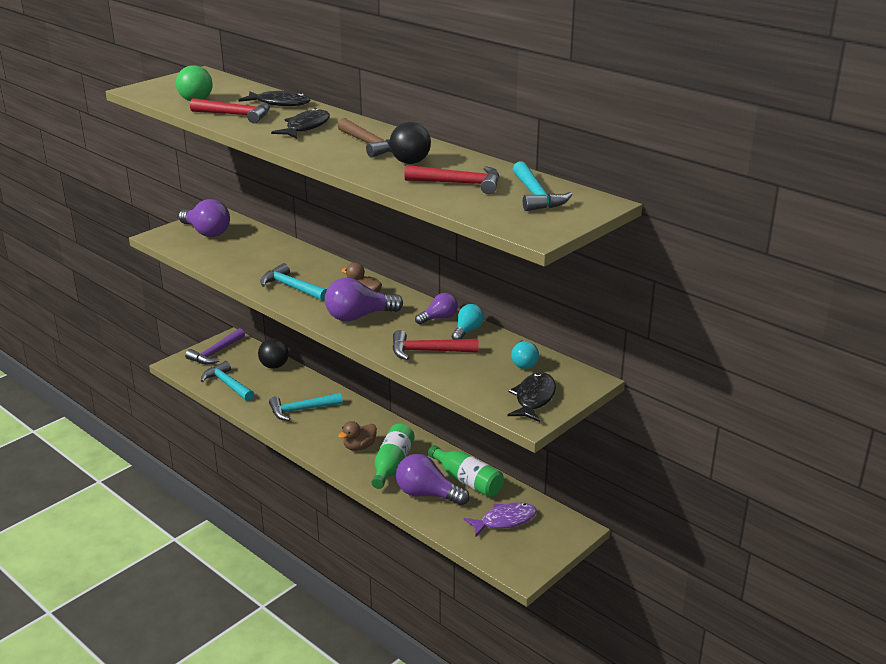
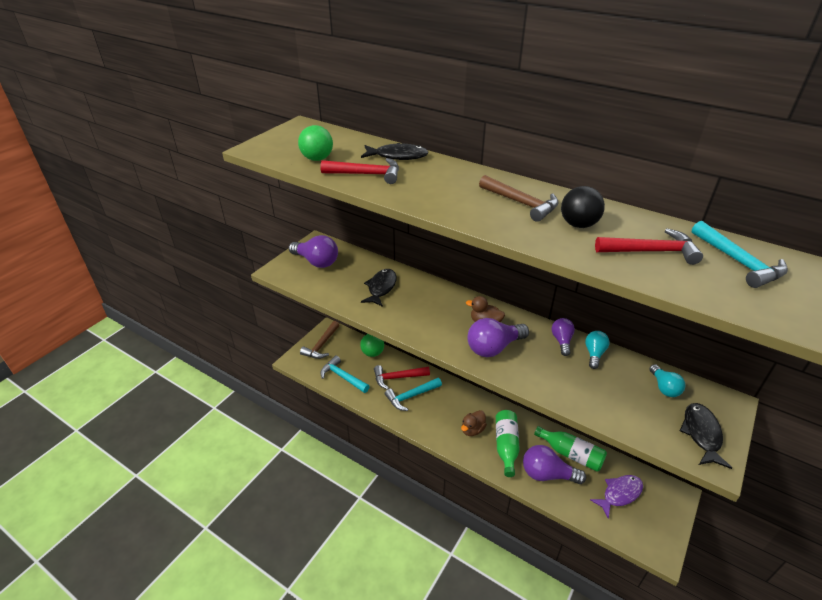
camera: 10 degrees left, 10 degrees up
(215, 353) = (321, 345): purple hammer -> brown hammer
(274, 366) = (372, 353): black ball -> green ball
(292, 287) = (419, 319): turquoise hammer -> none
(305, 127) = (443, 185): black fish -> black fish (381, 288)
(428, 351) = (576, 384): red hammer -> red hammer (398, 377)
(439, 318) = (561, 341): purple light bulb -> purple light bulb turned 45 degrees counterclockwise

